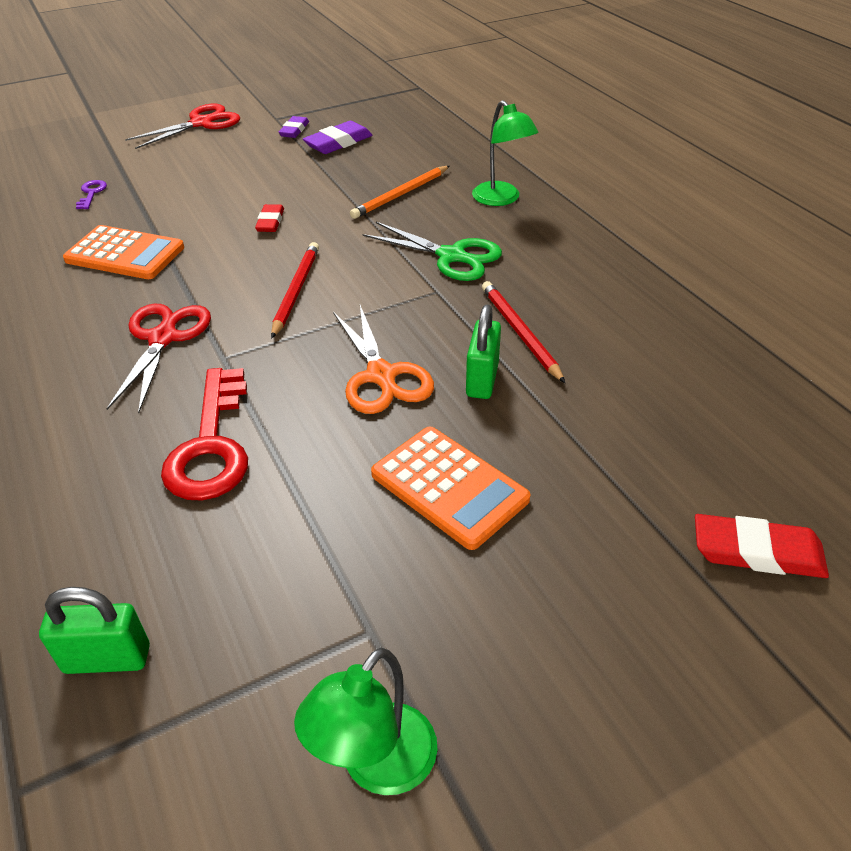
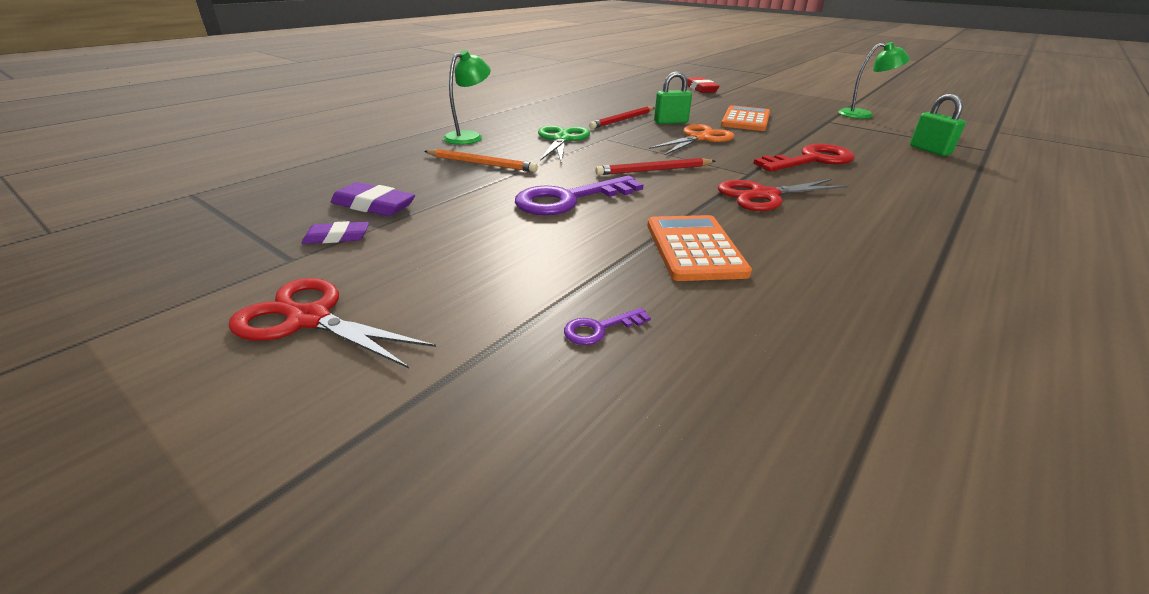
camera: 115 degrees left, 10 degrees down
(270, 222) = (569, 199): red eraser -> purple key

